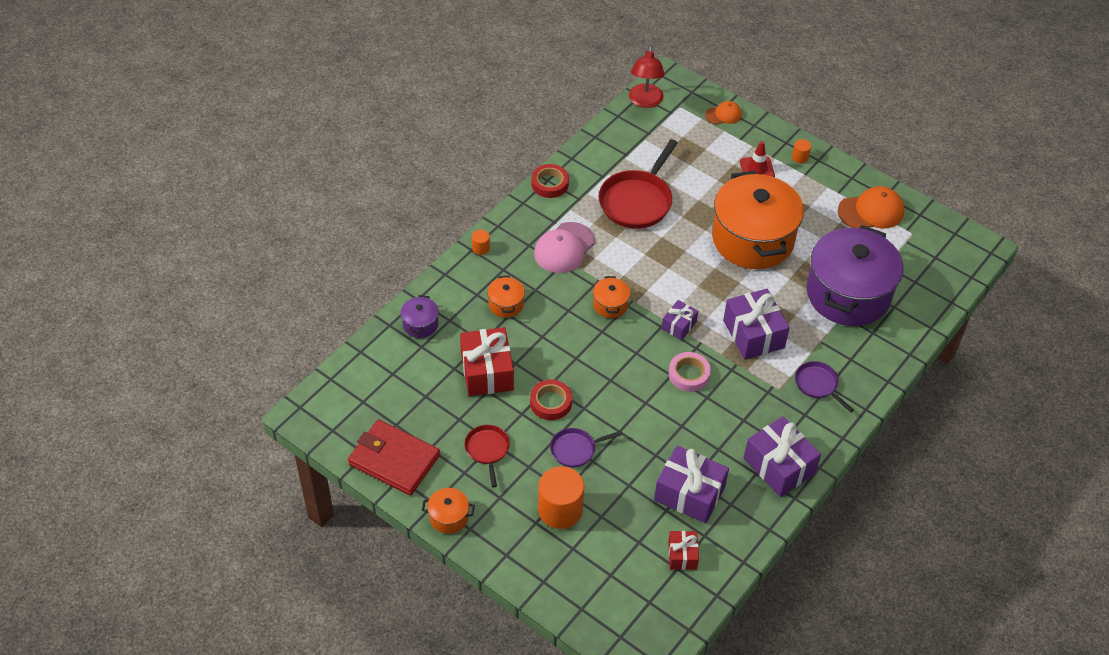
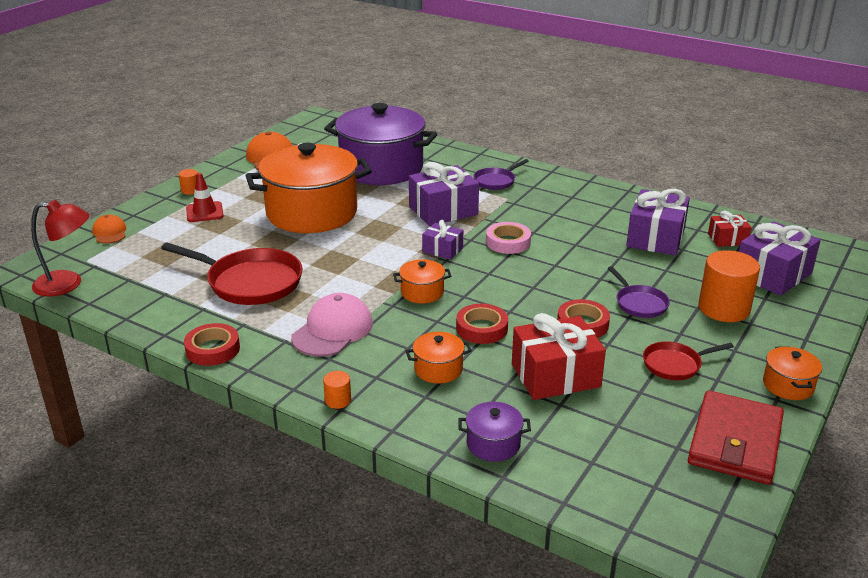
camera: 95 degrees left, 20 degrees down
(553, 336) = (482, 328): none -> red tape
(564, 248) = (333, 330): pink cap -> pink cap turned 90 degrees counterclockwise
(779, 466) = (598, 197): purple gift -> purple gift (772, 274)

